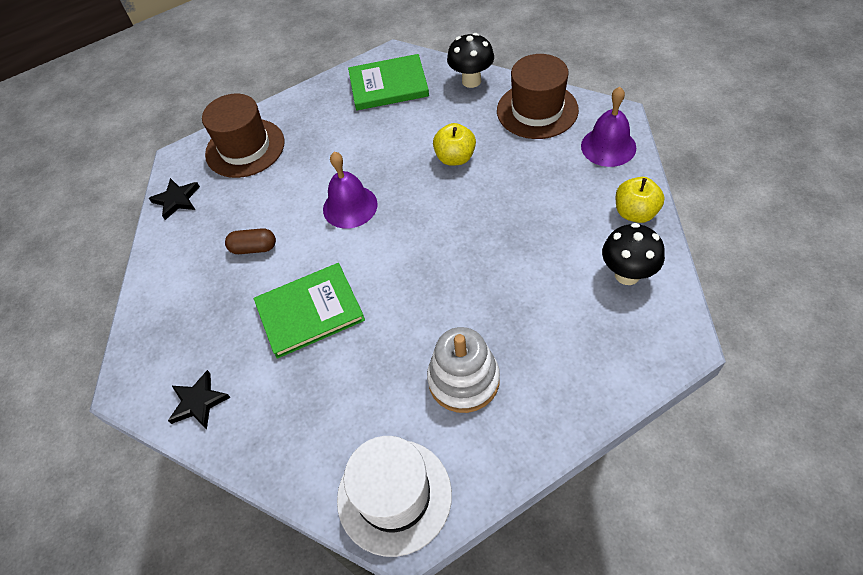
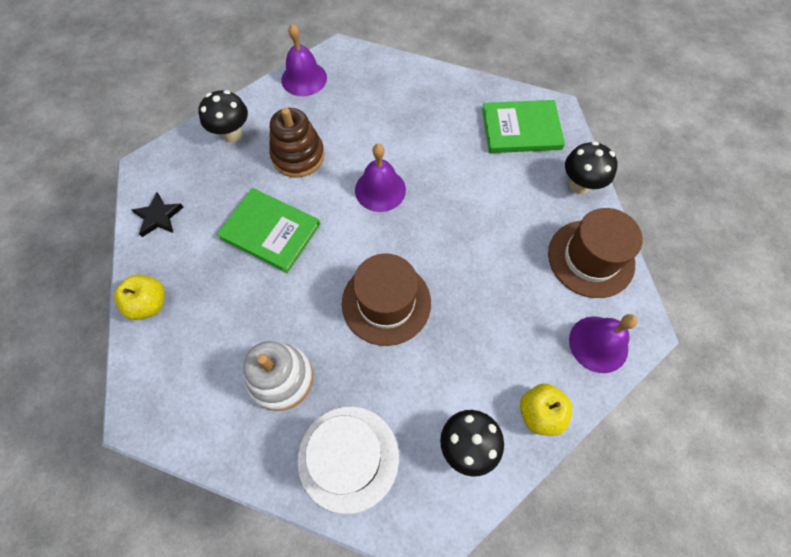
camera: 45 degrees right, 10 degrees up
(173, 289) = (232, 134): none -> black mushroom
(176, 200) = (304, 78): black star -> purple bell
(245, 148) = (380, 83): brown hat -> brown hat (386, 302)
(254, 248) = (298, 156): brown capsule -> brown stacking toy
(388, 85) = (521, 129): green book -> green book turned 45 degrees counterclockwise
(394, 496) = (160, 393): white hat -> white hat (348, 458)
(455, 158) = (485, 230): yellow apple -> yellow apple (149, 304)

